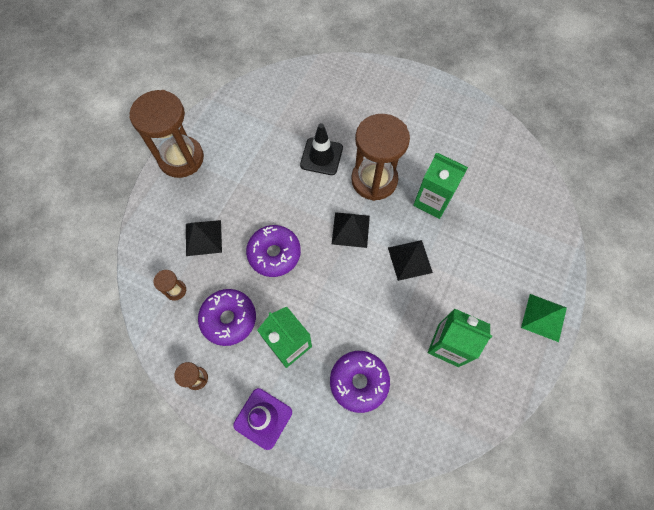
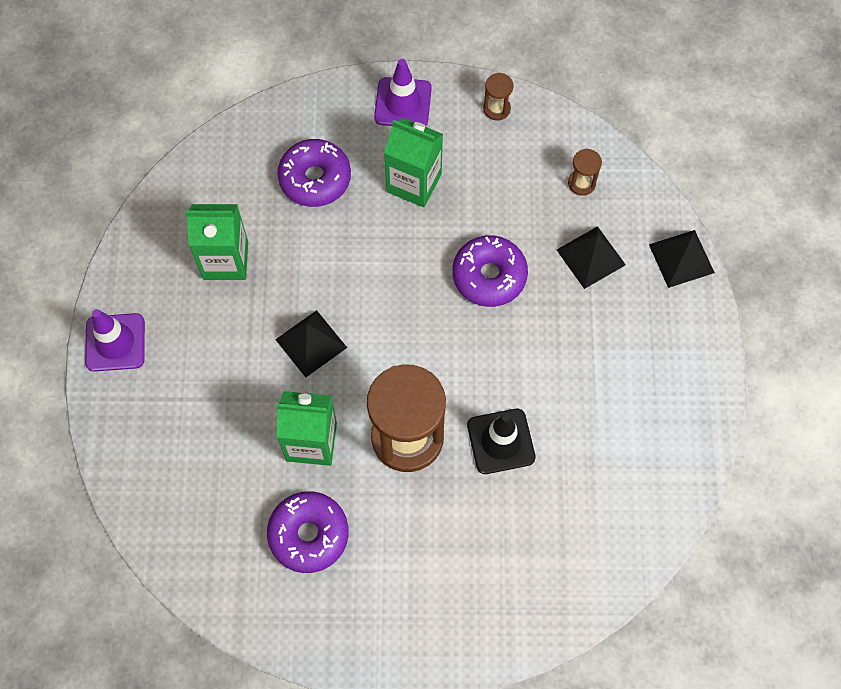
camera: 155 degrees right, 0 degrees up
(181, 158) = (695, 349): brown hourglass -> none
(229, 319) = (499, 180): purple donut -> purple donut (309, 534)
(350, 229) = (407, 350): black pyramid -> black pyramid (681, 258)
(544, 317) = (115, 342): green pyramid -> purple traffic cone

